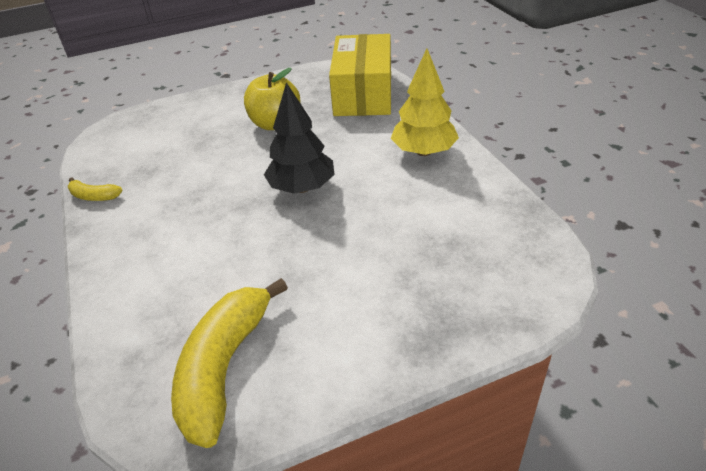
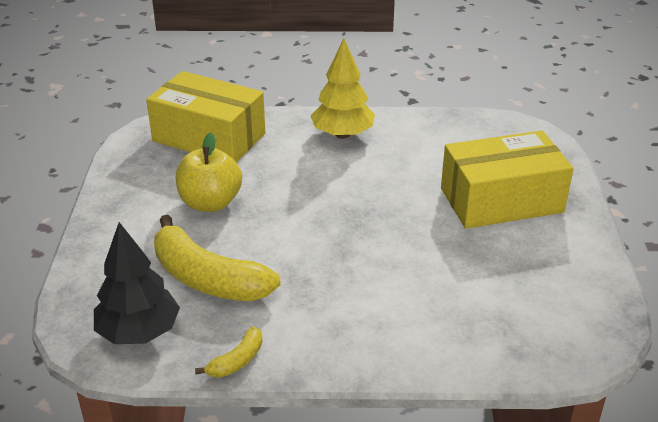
camera: 70 degrees left, 5 degrees down
(224, 368) = (551, 298): yellow banana -> yellow banana (208, 278)
(302, 188) = (342, 211): black tree -> black tree (139, 332)
(384, 286) = (501, 200): none -> yellow box

